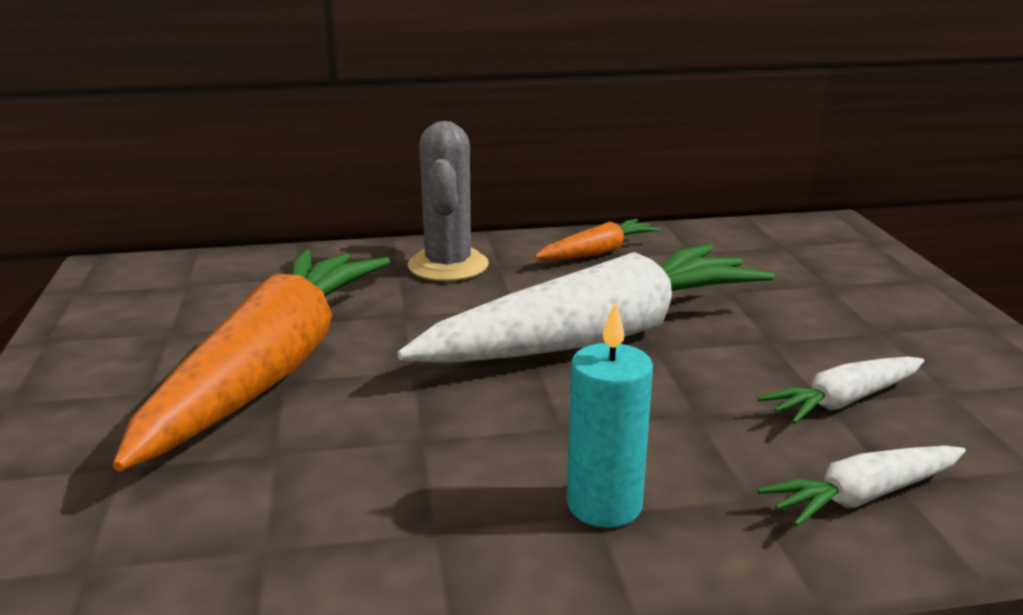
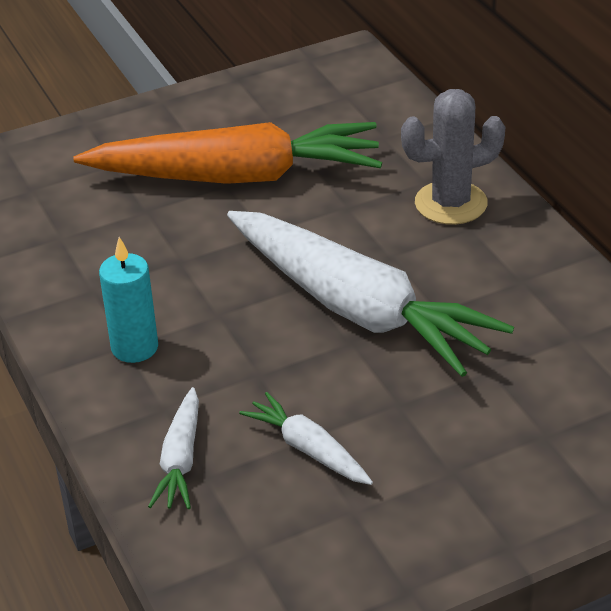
camera: 75 degrees right, 15 degrees up
(598, 252) = (534, 280): orange carrot -> none
(863, 496) = (180, 460): white carrot -> white carrot turned 135 degrees counterclockwise

